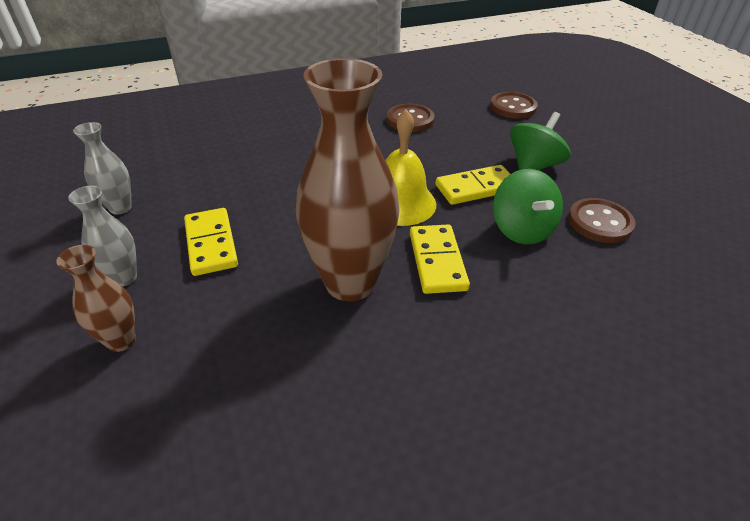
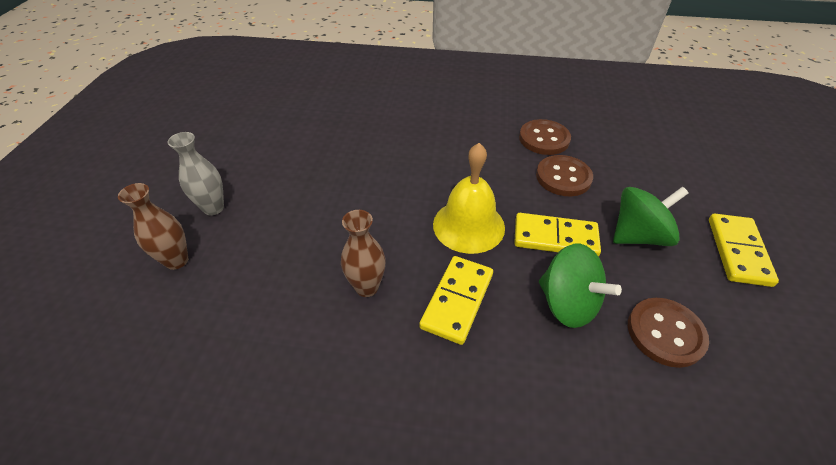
camera: 30 degrees right, 5 degrees up
(120, 208) = (252, 146): grey vase -> none
(211, 244) = (289, 203): yellow domino -> yellow domino (738, 251)
(350, 282) = (367, 287): brown vase -> brown vase, size x0.48
(513, 107) = (668, 158): brown button -> brown button (563, 177)
(521, 229) = (567, 303): green spinning top -> green spinning top turned 60 degrees counterclockwise

